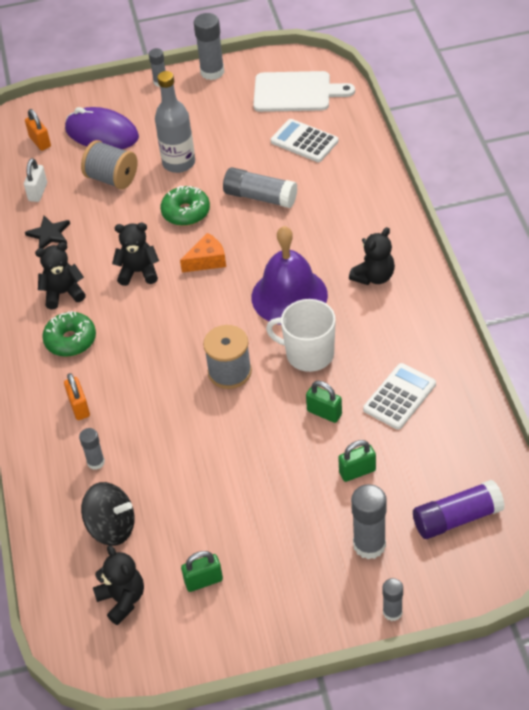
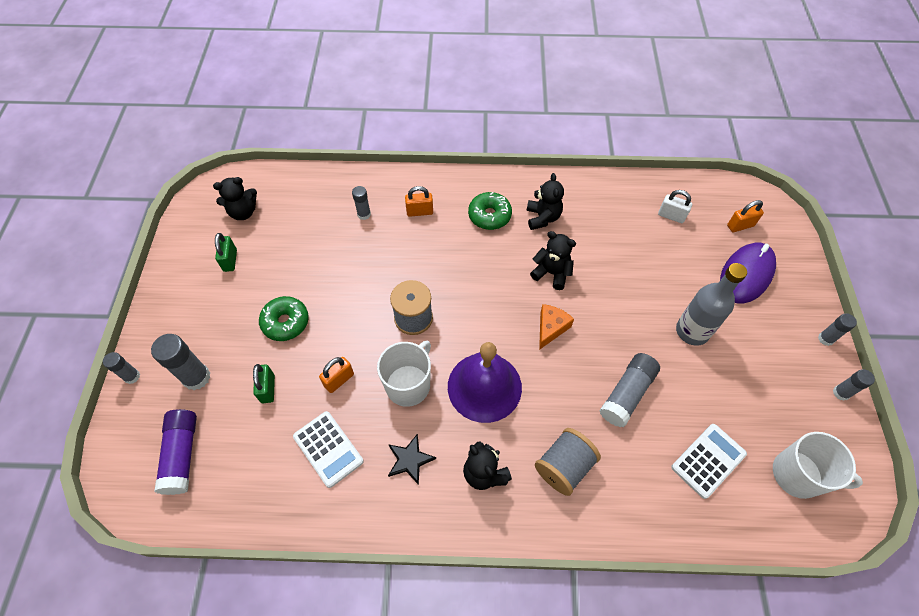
camera: 100 degrees right, 10 degrees up
(49, 234) = (615, 217): black star -> black star (409, 460)
(112, 178) = (679, 273): grey spool -> grey spool (564, 467)
(112, 527) = (303, 215): black spinning top -> none
(138, 272) = (551, 273): black teddy bear -> black teddy bear turned 75 degrees counterclockwise
(186, 212) = (619, 324): green donut -> green donut (285, 322)
(207, 260) = (550, 328): orange cheese -> orange cheese turned 135 degrees counterclockwise
(212, 72) = (841, 393): grey glue stick -> grey glue stick, size x0.58
(296, 92) = (798, 475): white cutting board -> white mug
(324, 413) = (339, 380): green padlock -> orange padlock

